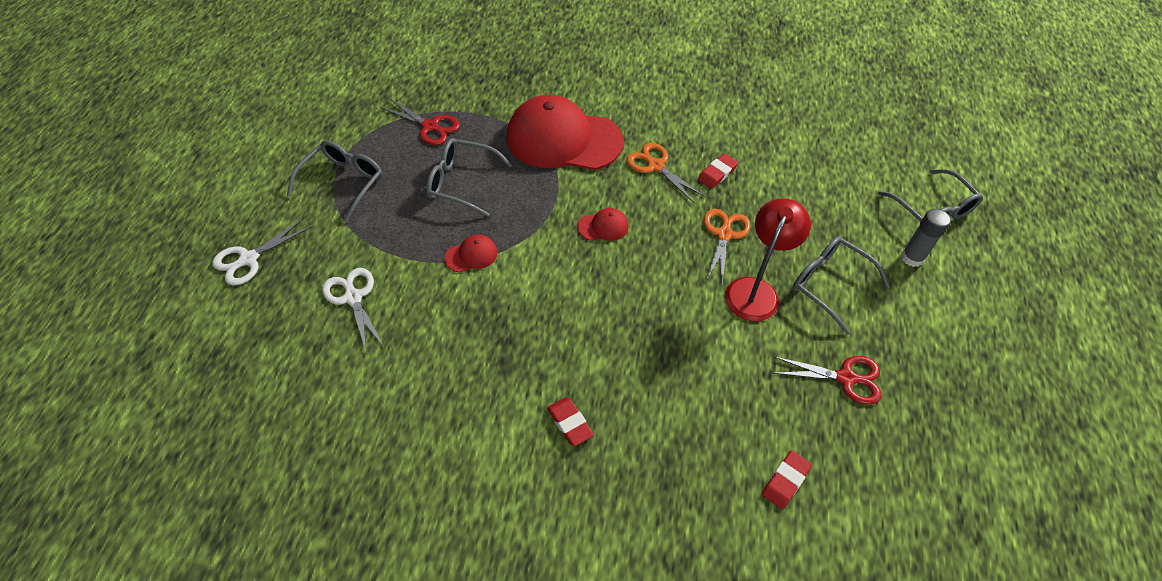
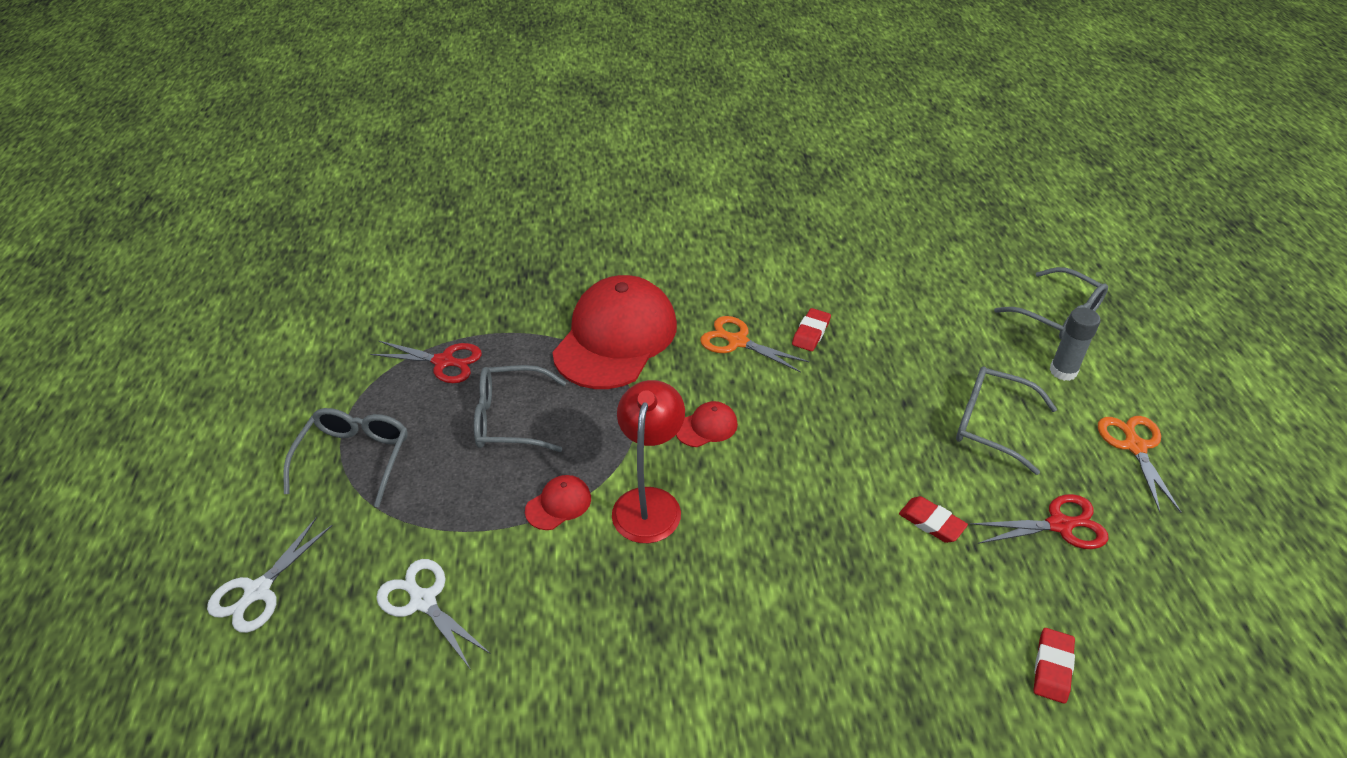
camera: 15 degrees left, 10 degrees down
(563, 139) = (615, 338): red cap -> red cap turned 120 degrees clockwise
(570, 423) = (769, 678): red eraser -> red eraser (931, 522)
(724, 234) = (850, 399): orange scissors -> orange scissors (1134, 446)
(755, 290) = (914, 453): red lamp -> red lamp (649, 502)

